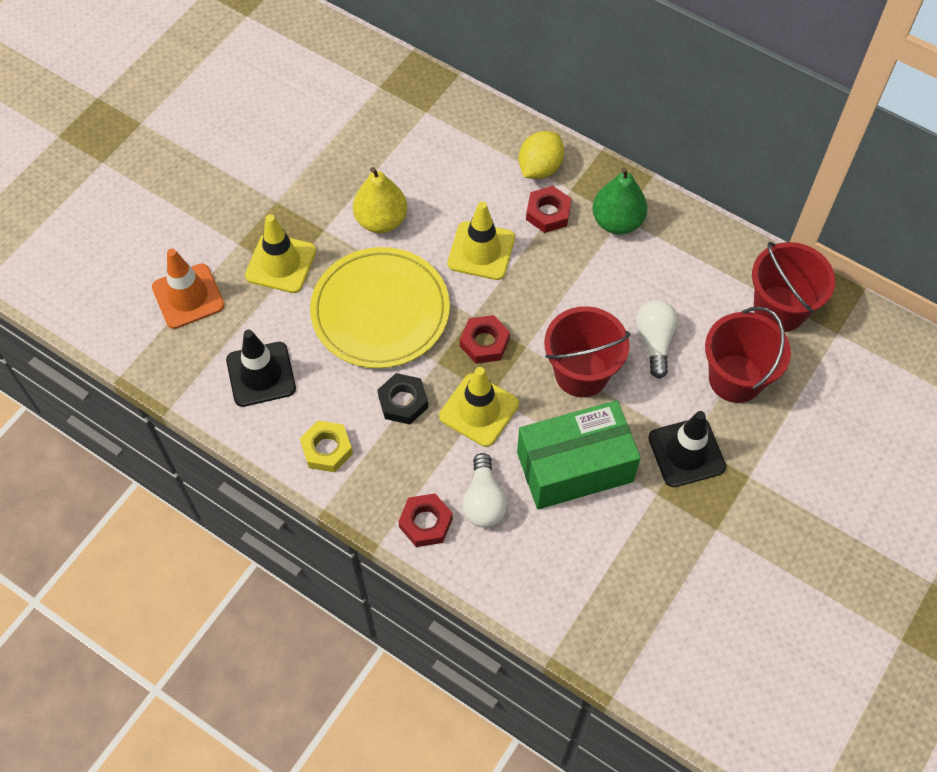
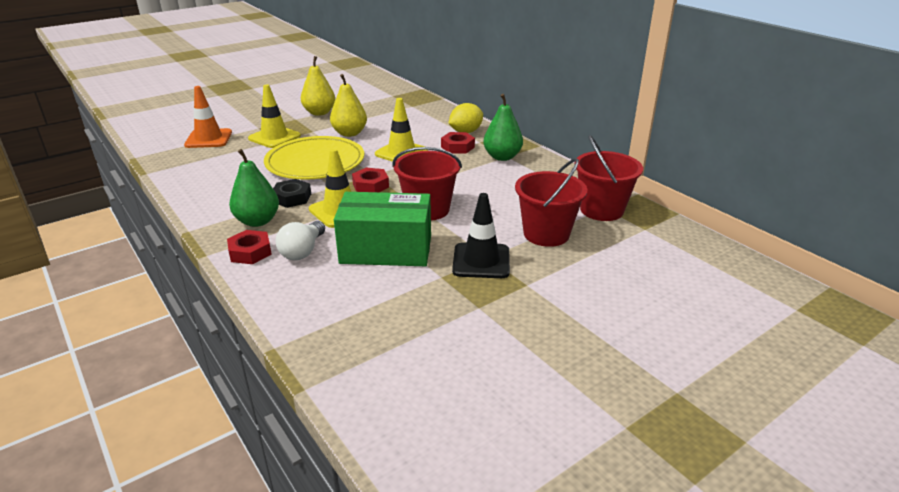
camera: 20 degrees right, 30 degrees down
(261, 374) = (215, 171): black traffic cone -> none
(300, 173) = (319, 113): none -> yellow pear
(327, 449) = (220, 207): yellow nut -> none
(393, 463) = (257, 221): none -> green pear
(655, 341) = (493, 206): white light bulb -> none

